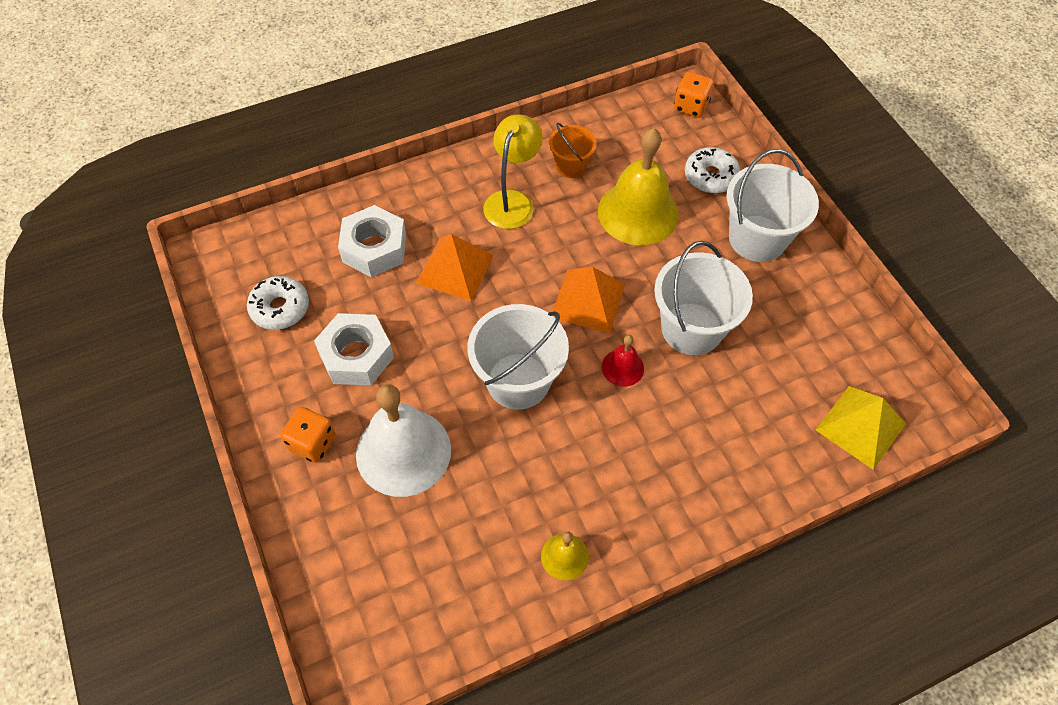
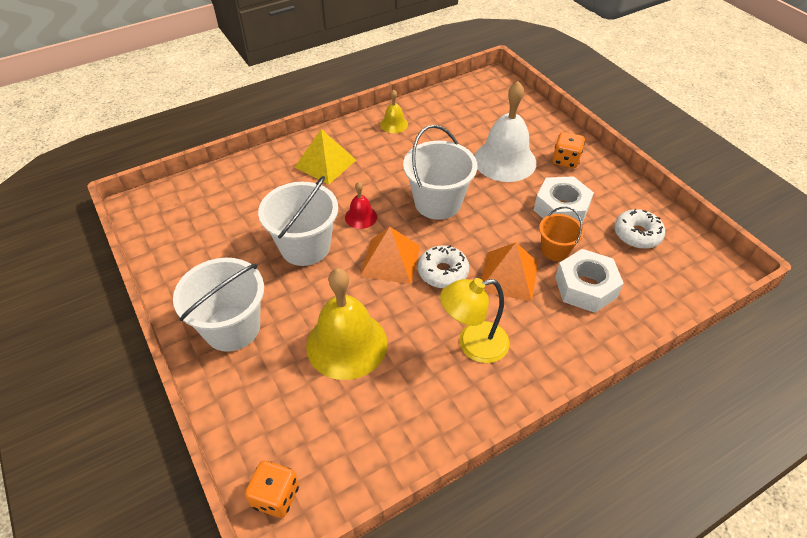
camera: 175 degrees right, 10 degrees down
(512, 201) = (473, 344): yellow lamp -> yellow lamp turned 60 degrees clockwise
(570, 166) = (419, 392): orange bucket -> orange bucket (555, 250)
(710, 176) = (267, 393): white donut -> white donut (443, 272)
(861, 427) = (191, 195): yellow pyramid -> yellow pyramid (325, 163)

